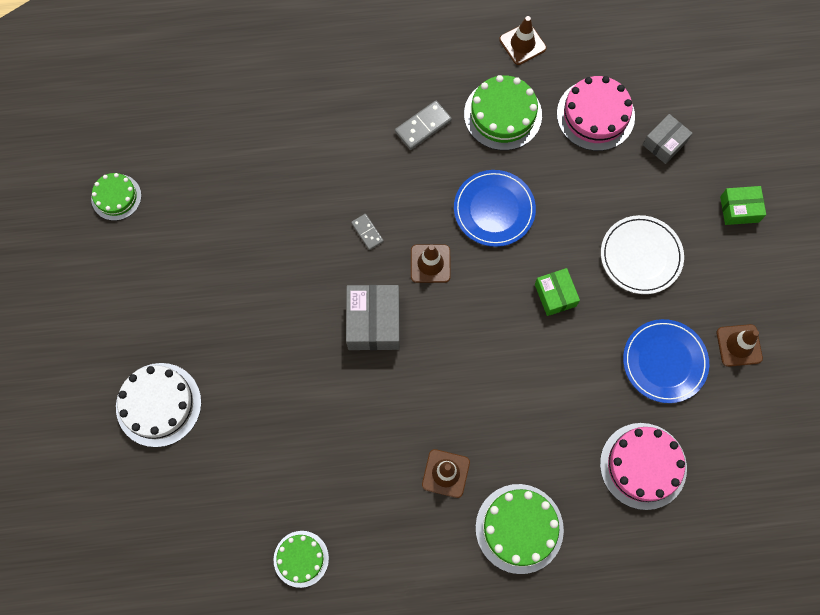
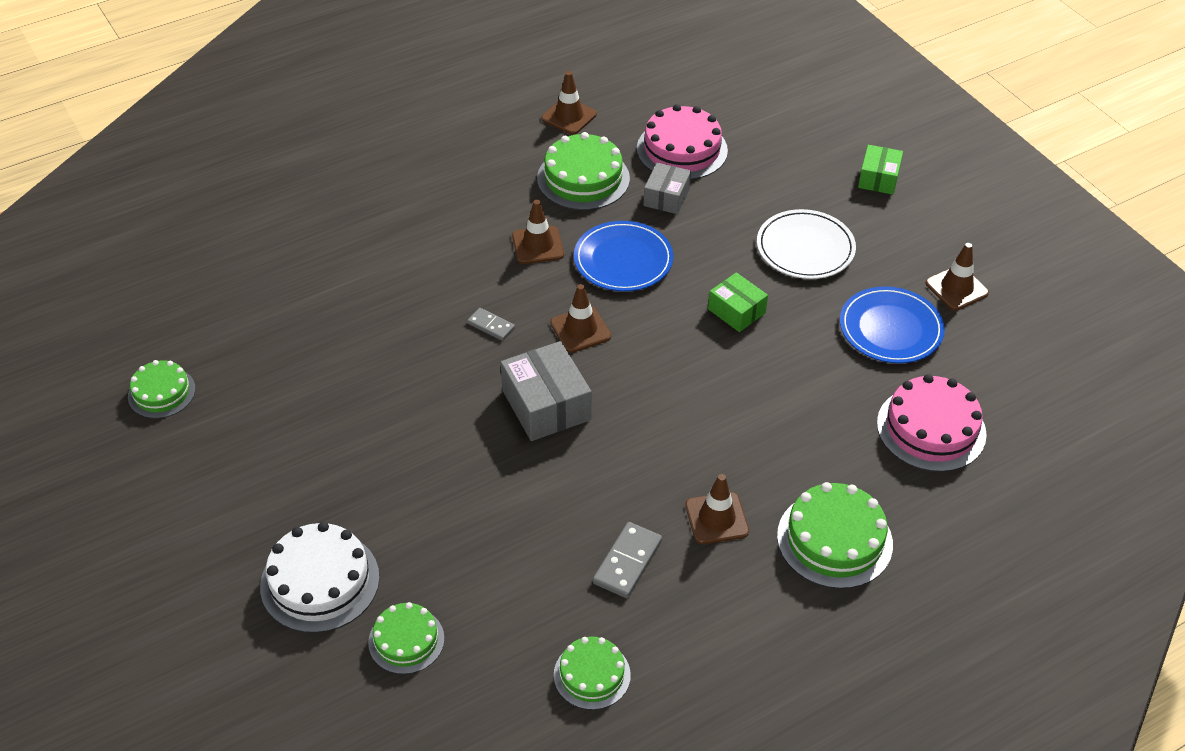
camera: 25 degrees left, 25 degrees down
(194, 476) = (406, 640): none -> green cake
(423, 126) = (501, 214): grey domino -> grey domino (627, 562)
(436, 169) = (538, 245): none -> brown traffic cone
(664, 143) = (767, 150): grey box -> grey box (666, 197)
(739, 209) = (878, 178): green box -> green box turned 45 degrees counterclockwise

